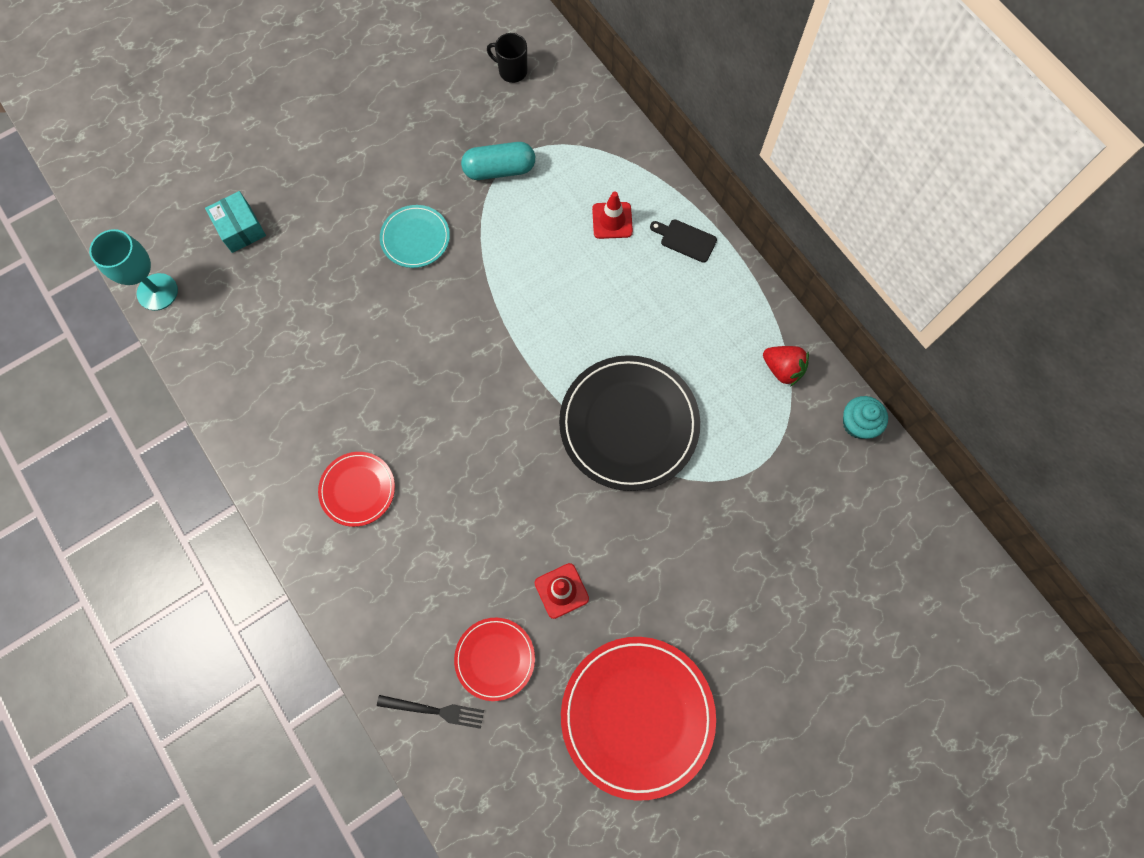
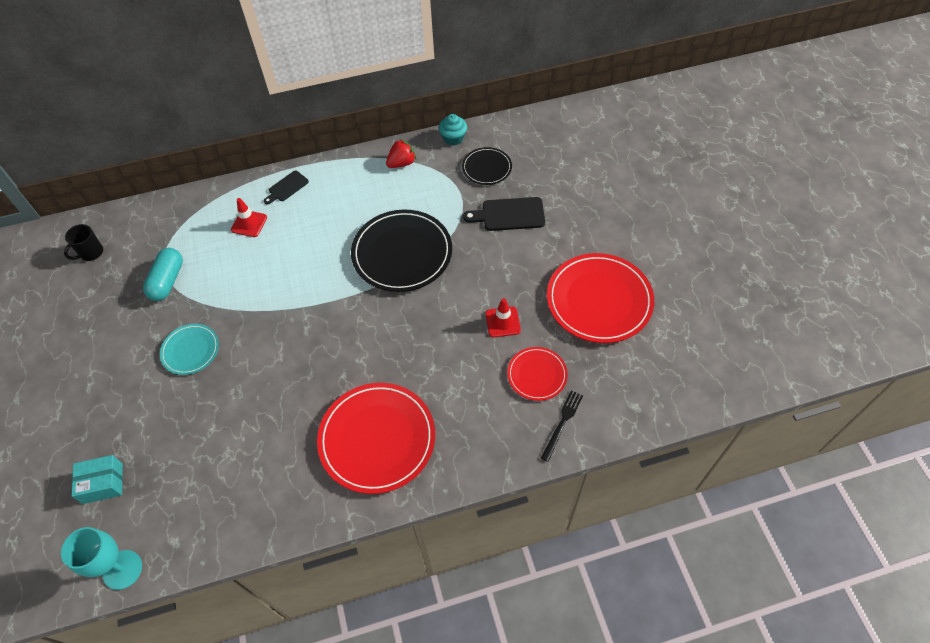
camera: 70 degrees left, 15 degrees down
(357, 489) = (377, 439): red plate -> red plate, size x1.88
(744, 547) = (509, 214): none -> black cutting board
(819, 489) = (487, 168): none -> black plate

